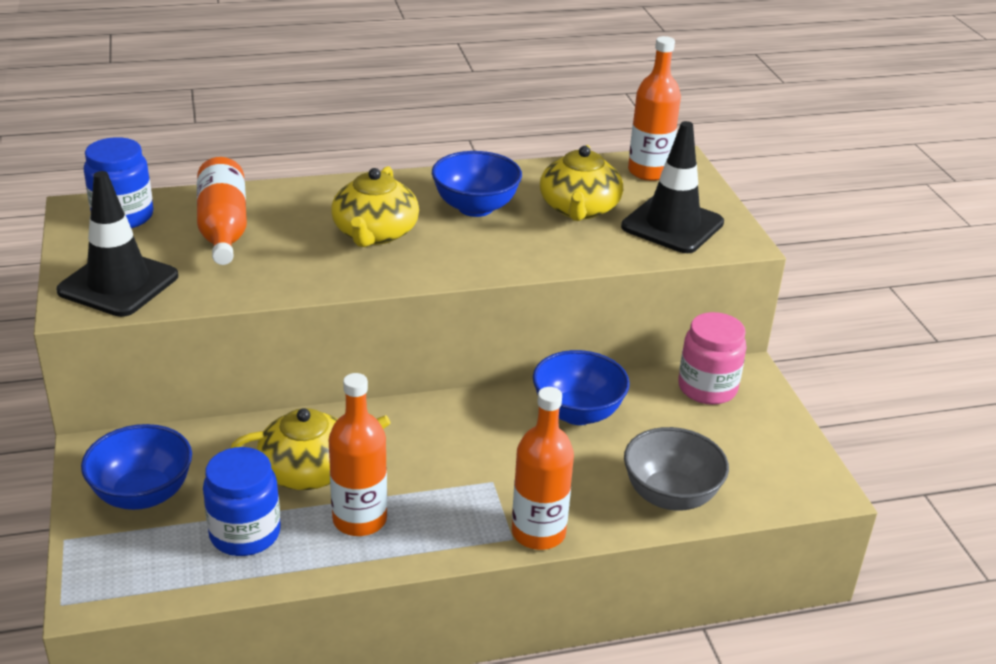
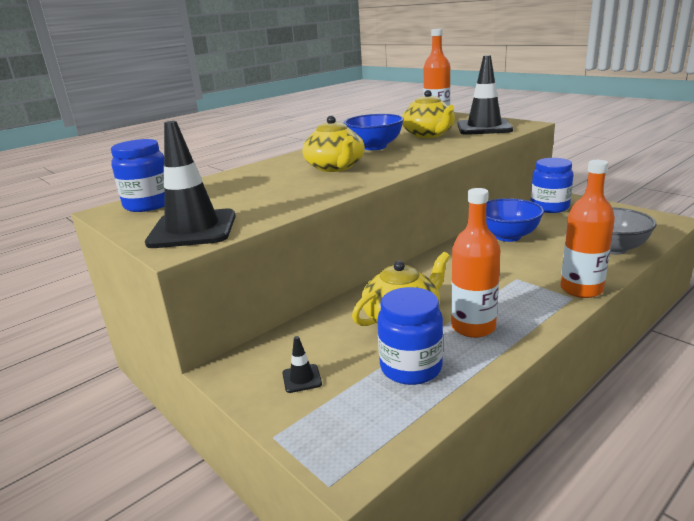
camera: 25 degrees left, 10 degrees down
(143, 494) = (302, 378): blue bowl -> black traffic cone
(223, 228) = (232, 190): orange bottle -> none
(707, 388) = (549, 207): pink jar -> blue jar

